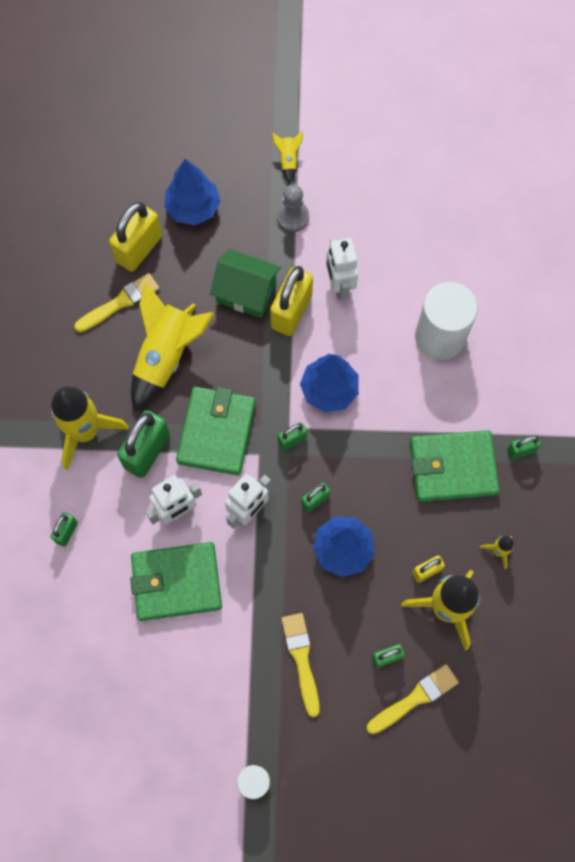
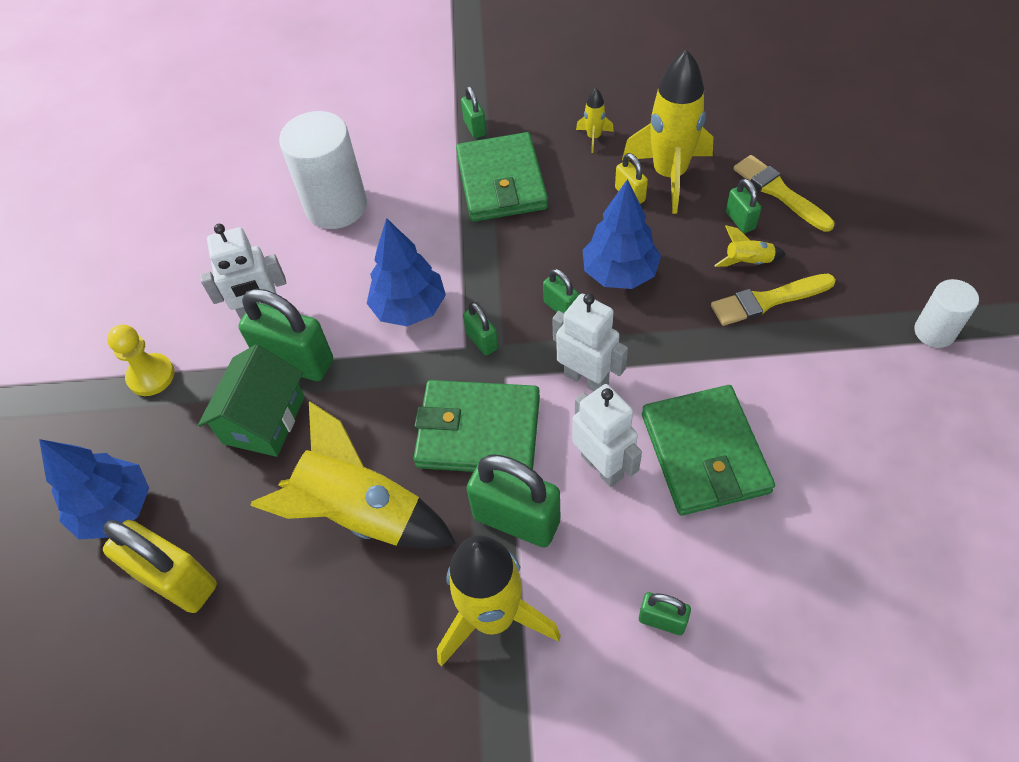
camera: 90 degrees left, 15 degrees down
(120, 302) = (270, 596): yellow brush -> none
(288, 160) = (59, 391): yellow rocket -> yellow rocket (748, 262)
(291, 311) = (296, 362): yellow padlock -> green padlock
(292, 217) = (151, 376): grey pawn -> yellow pawn

